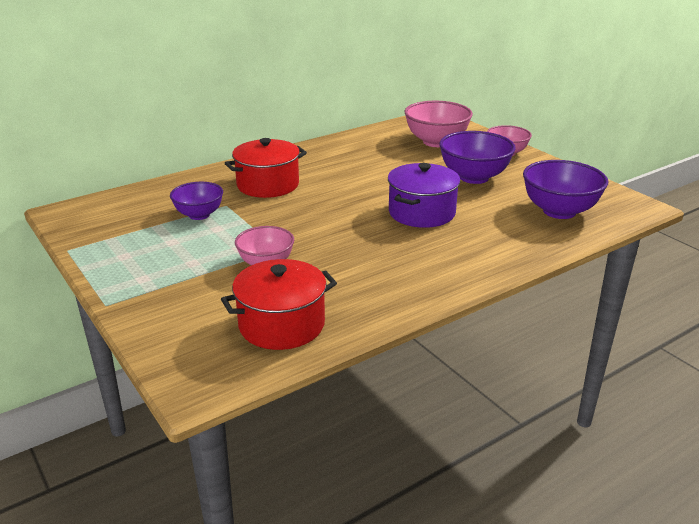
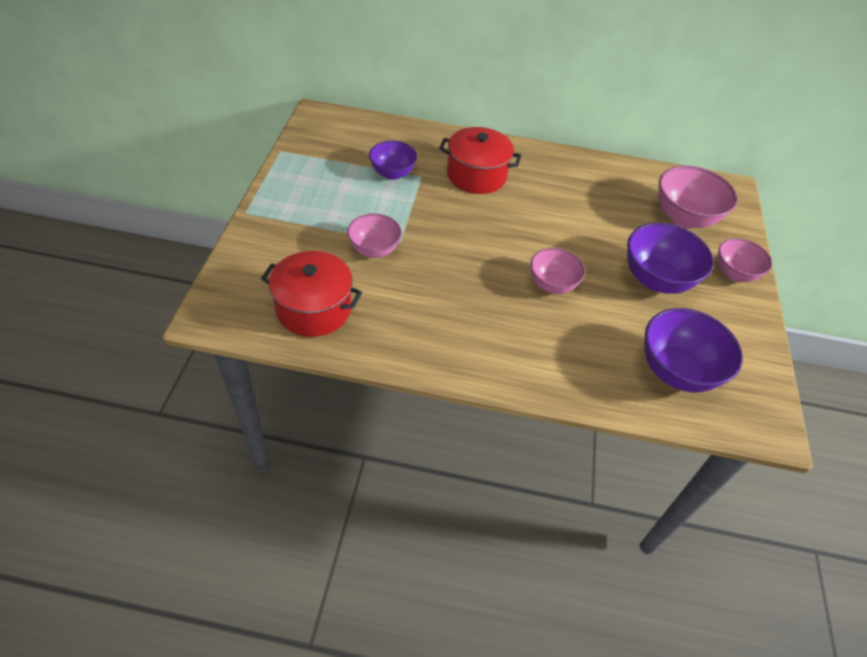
camera: 40 degrees right, 20 degrees up
(421, 213) = (552, 285): purple pot -> pink bowl

